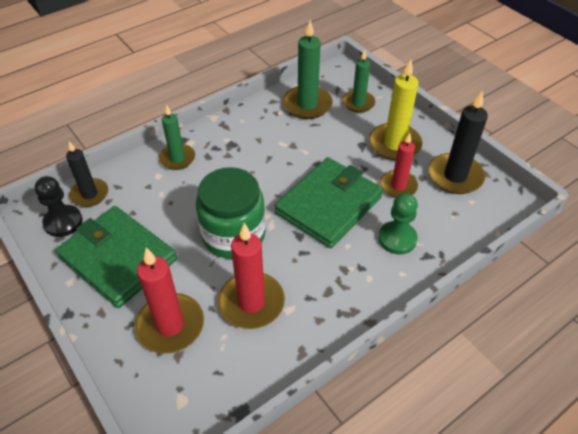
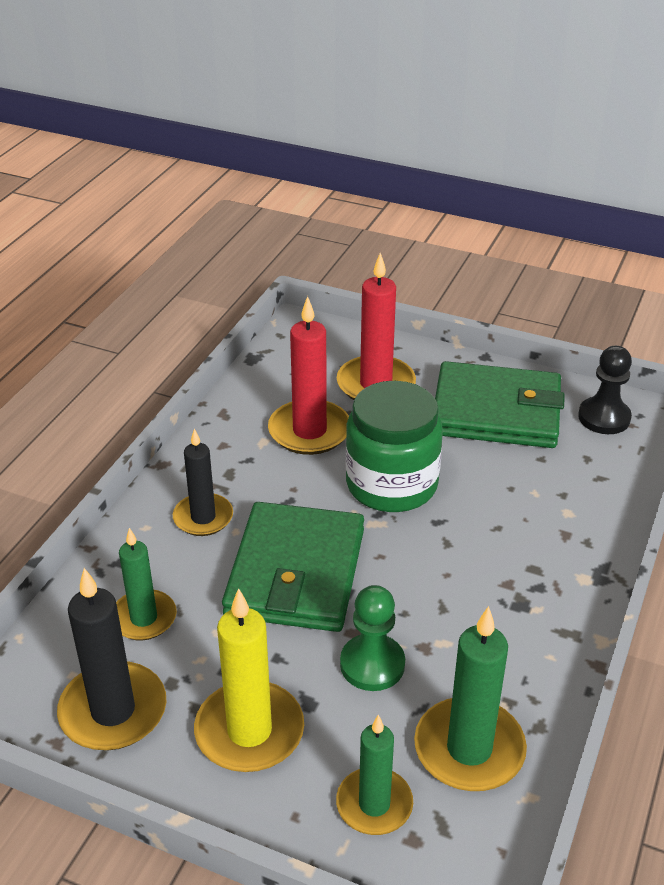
camera: 150 degrees right, 10 degrees down
(90, 194) = (619, 455): black candle -> black candle (203, 517)
(177, 158) = (571, 546): green candle -> green candle (144, 618)
(397, 239) = (171, 566): green pawn -> green pawn (372, 664)
(398, 186) = (205, 648): red candle -> none

